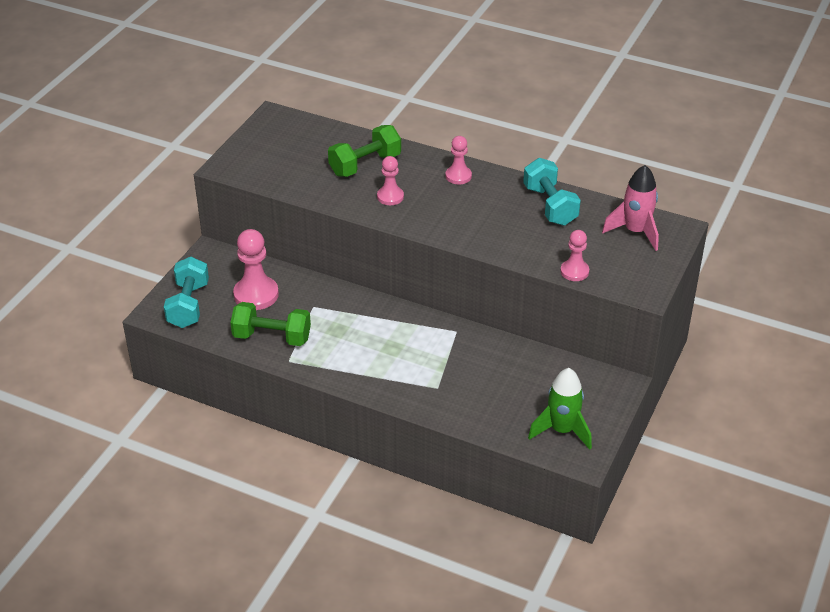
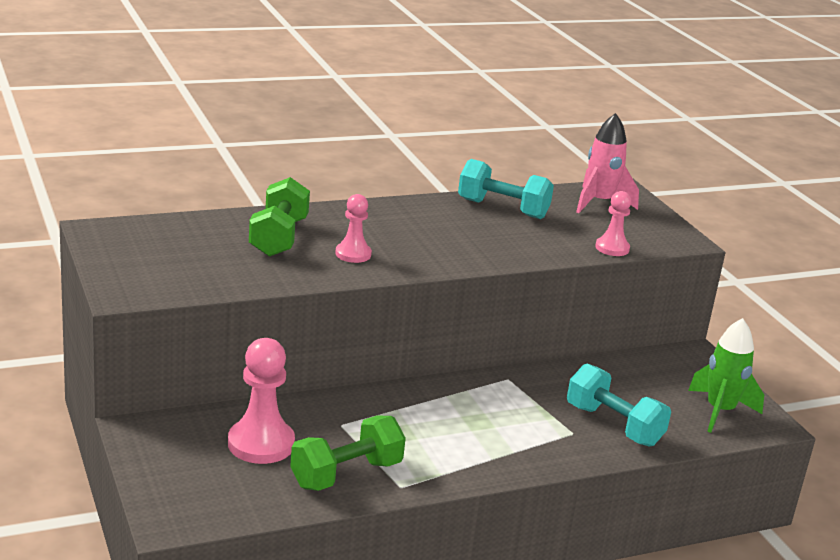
camera: 50 degrees left, 15 degrees down
(188, 305) = (198, 493): turquoise dumbbell -> turquoise dumbbell (613, 425)
(458, 176) = (384, 215): pink pawn -> none

